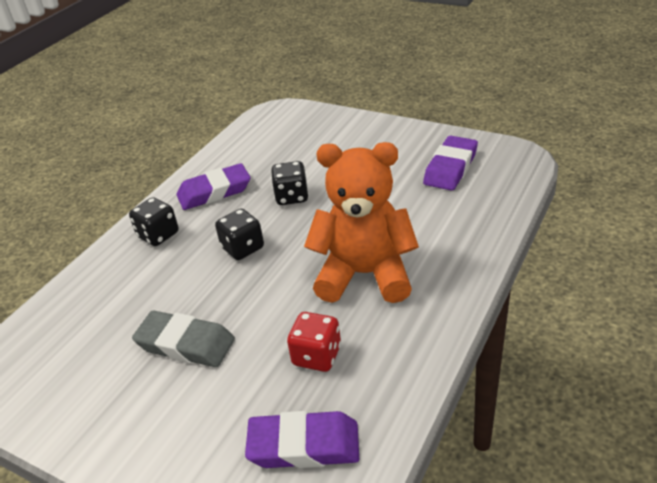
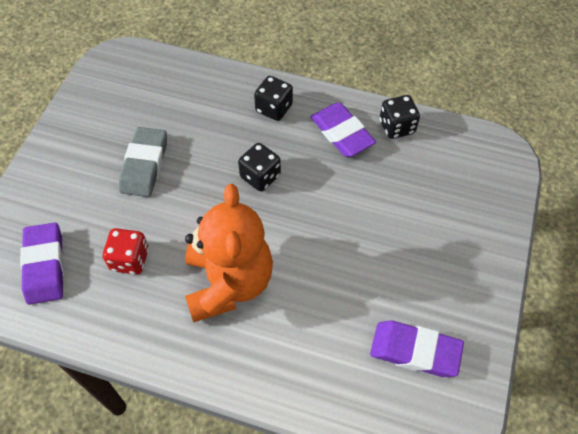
camera: 75 degrees right, 20 degrees up
(292, 197) = (341, 200): black dice -> black dice (396, 127)

